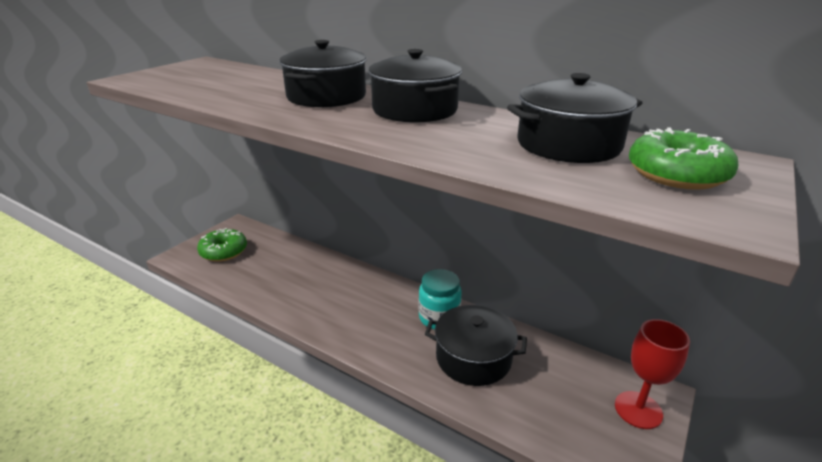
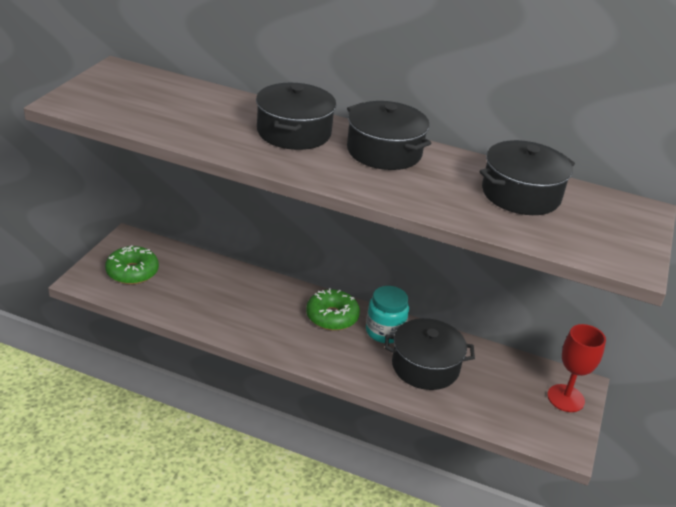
camera: 15 degrees left, 5 degrees up
(676, 174) = (599, 224): green donut -> green donut (332, 317)

